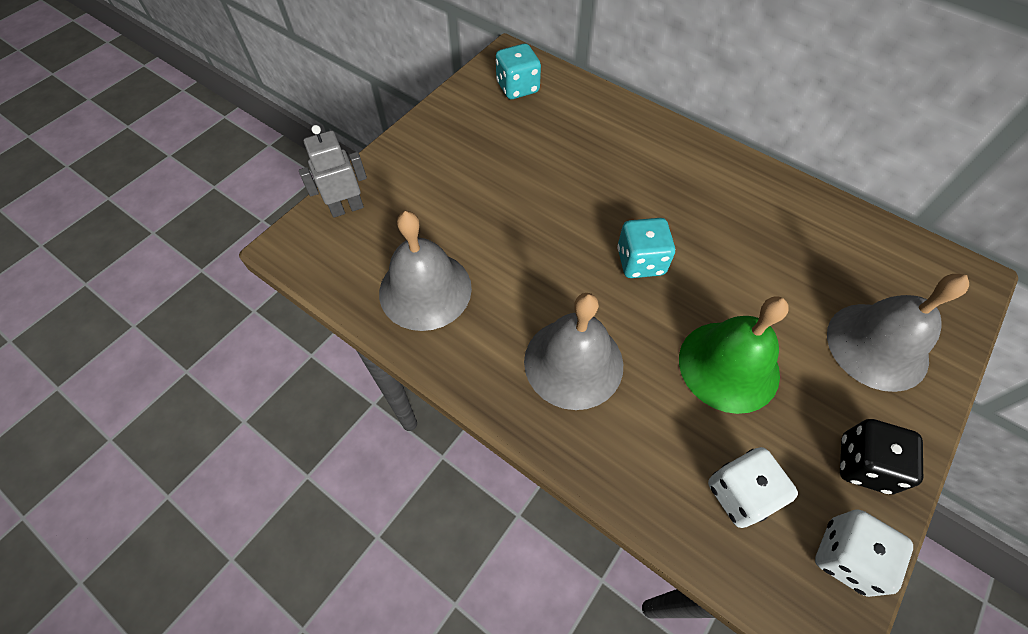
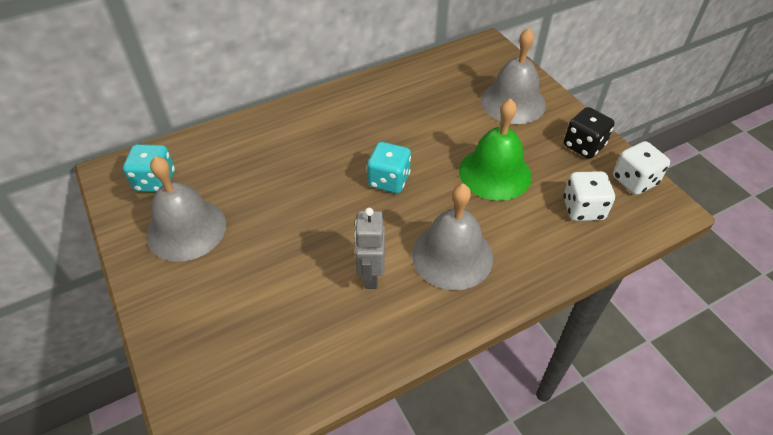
camera: 65 degrees left, 10 degrees down
(347, 208) = (191, 368): grey robot -> grey robot (370, 276)
(425, 290) = (330, 332): grey bell -> grey bell (186, 229)

